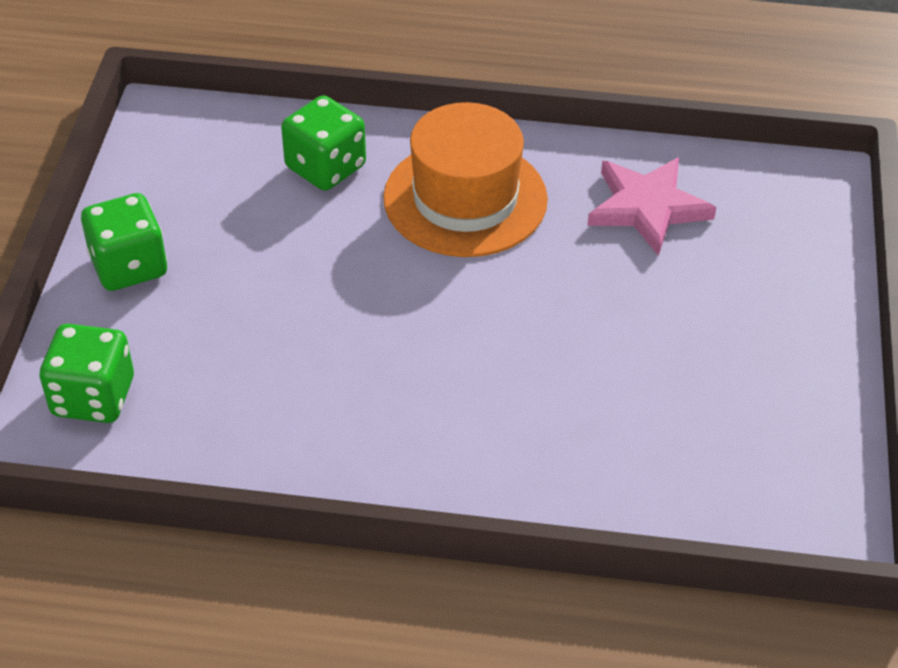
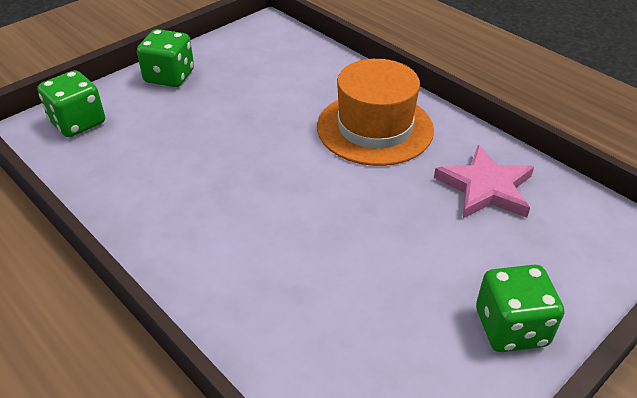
camera: 40 degrees right, 5 degrees down
(325, 167) = (317, 79): green dice -> green dice (511, 327)

